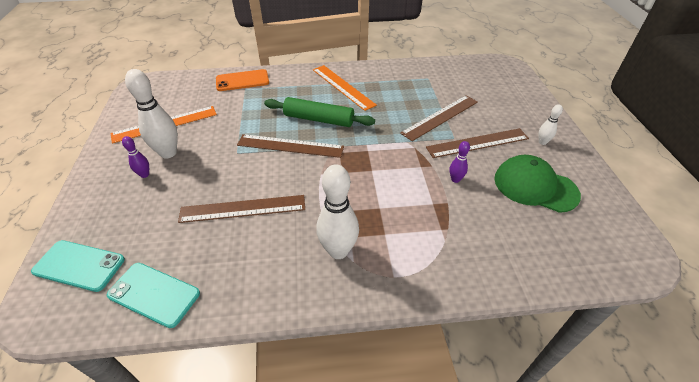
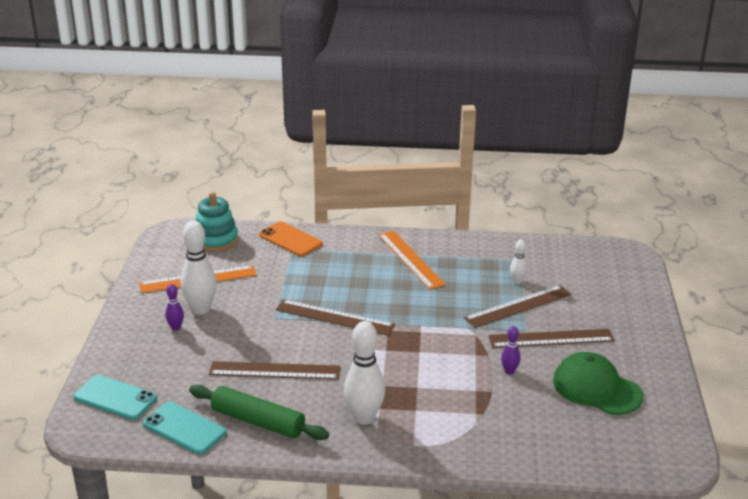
camera: 10 degrees right, 15 degrees down
(179, 87) = (216, 240): none -> turquoise stacking toy
(242, 80) = (290, 239): orange phone -> orange phone turned 45 degrees clockwise
(319, 119) = (373, 293): green rolling pin -> green rolling pin (258, 421)
(542, 142) = (629, 346): white bowling pin -> white bowling pin (517, 281)

